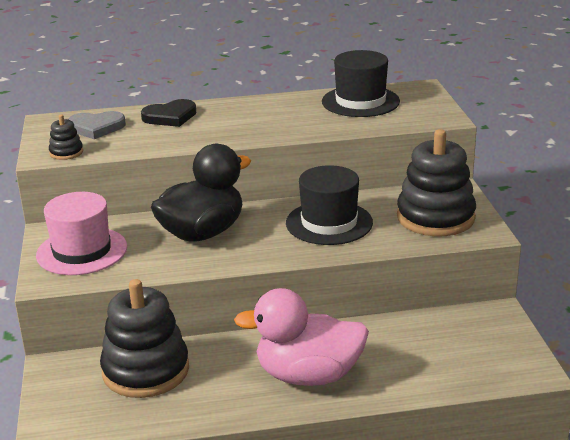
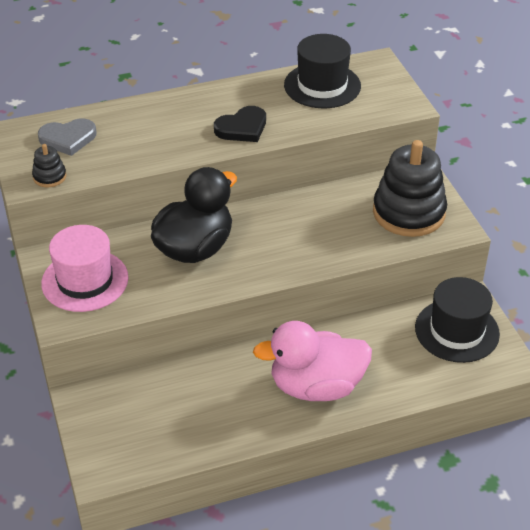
camera: 10 degrees left, 15 degrees up
(146, 370) = (168, 395): black stacking toy -> none
(170, 117) = (138, 118): black heart -> black heart (242, 128)
(329, 223) = (311, 226): black hat -> black hat (457, 331)

